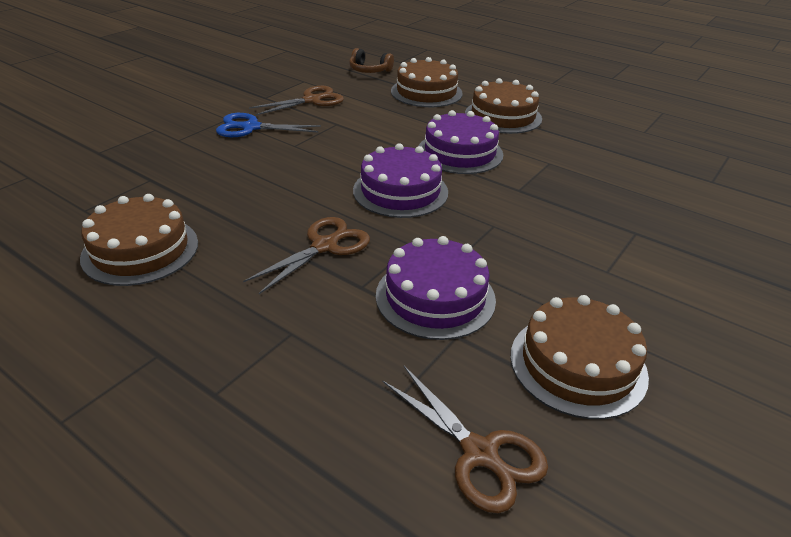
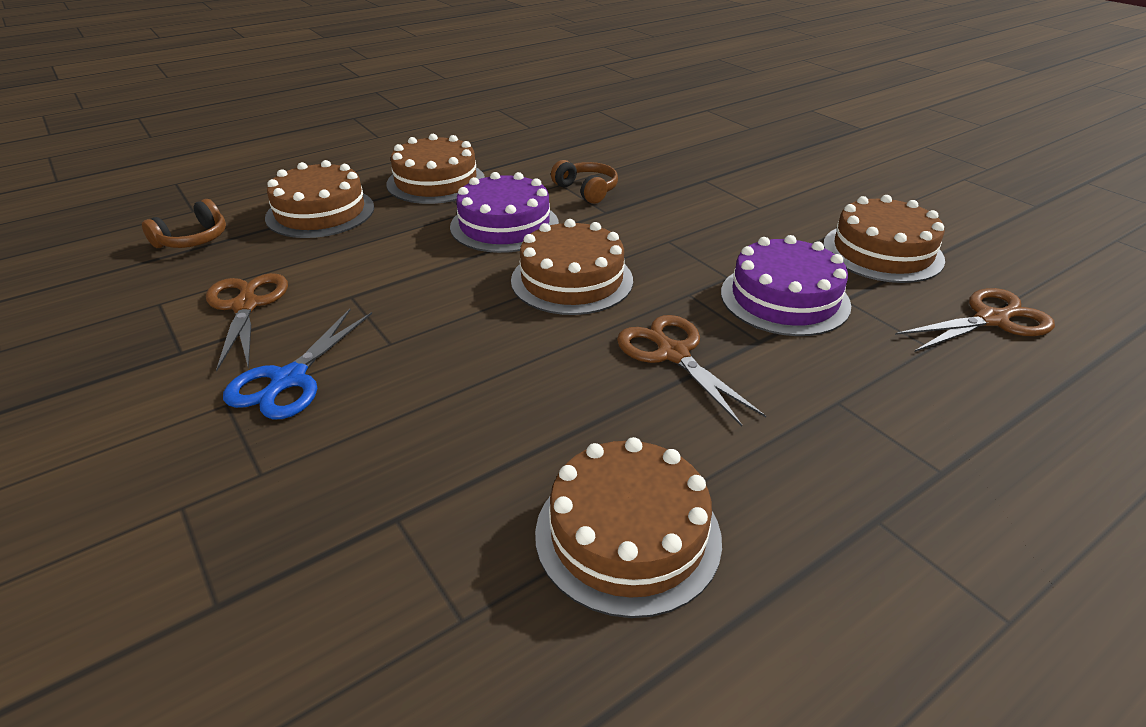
camera: 70 degrees left, 0 degrees up
(400, 191) = (572, 280): purple cake -> brown cake
(549, 175) = (586, 190): none -> brown headphones

